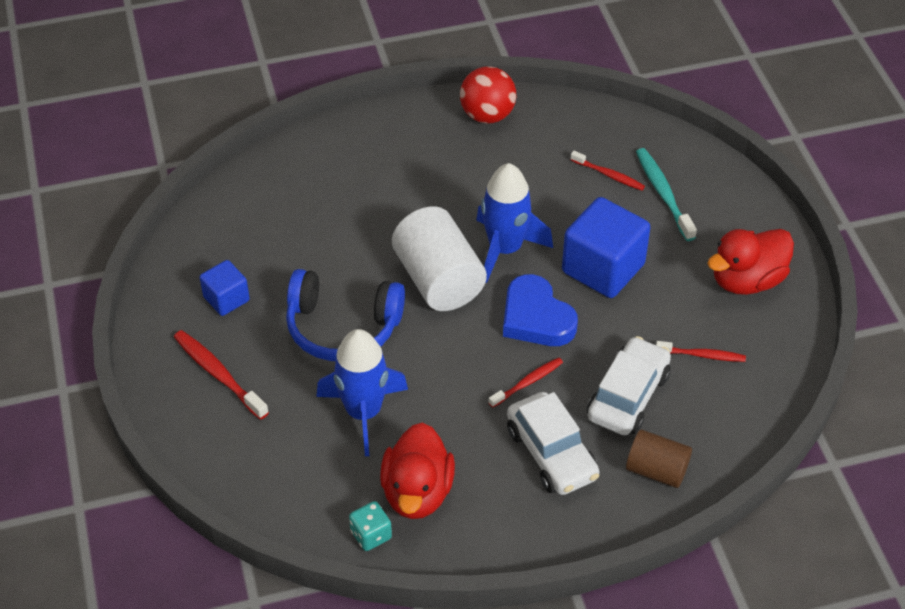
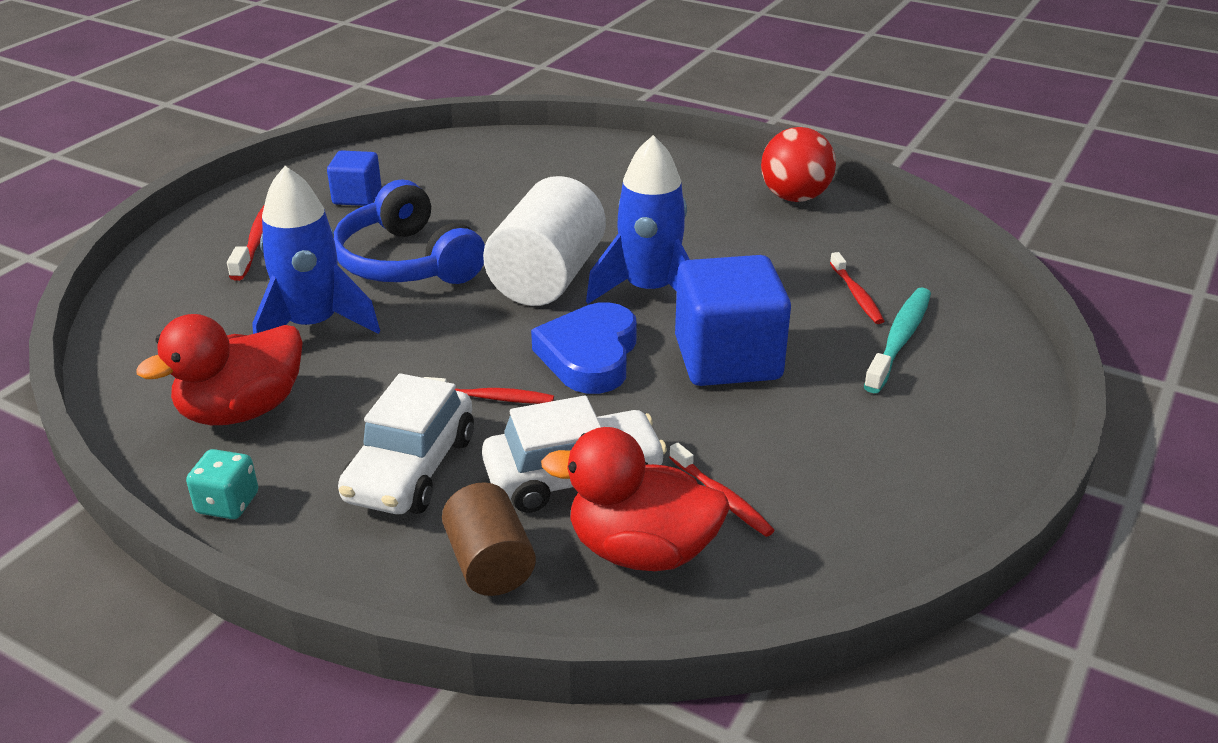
camera: 45 degrees right, 15 degrees down
(371, 535) = (148, 413): turquoise dice -> turquoise dice (228, 503)
(746, 280) = (891, 466): red duck -> red duck (641, 551)

